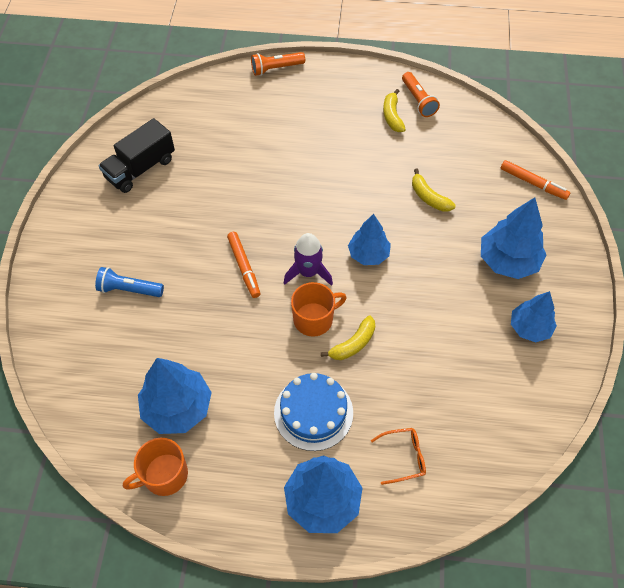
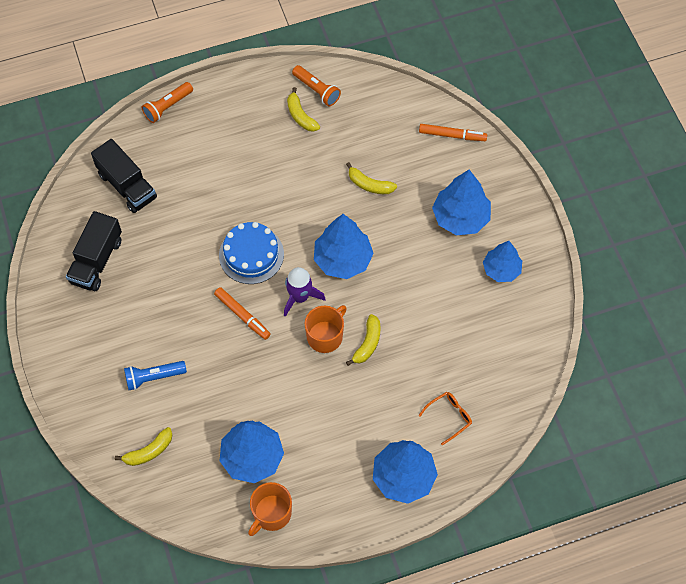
camera: 25 degrees left, 5 degrees up
(83, 357) = (149, 451): none -> yellow banana
(204, 118) = (127, 186): none -> black truck
(313, 412) = (363, 413): blue cake -> blue cake (251, 254)
(368, 254) = (343, 259): blue tree -> blue tree, size x1.51

